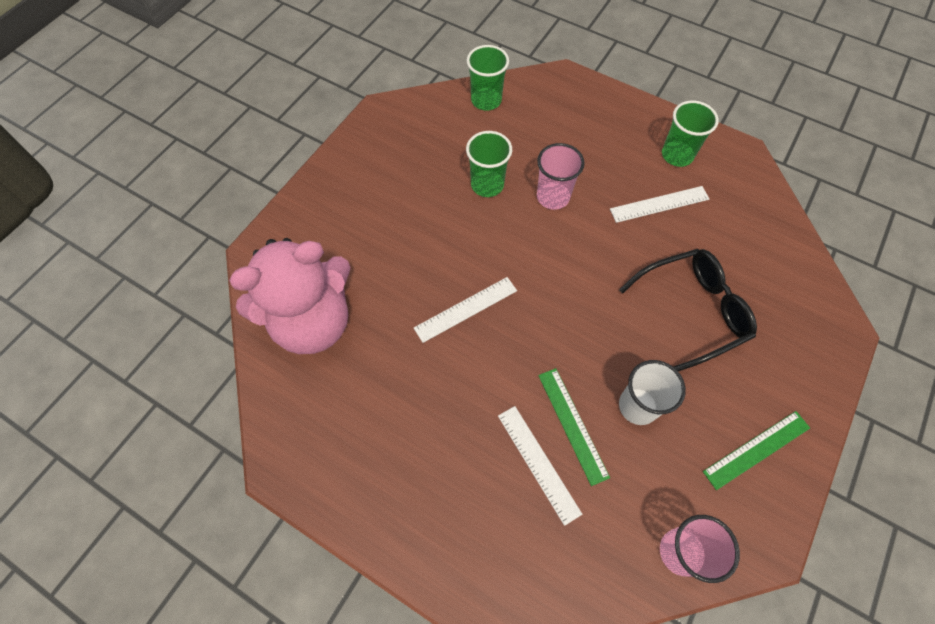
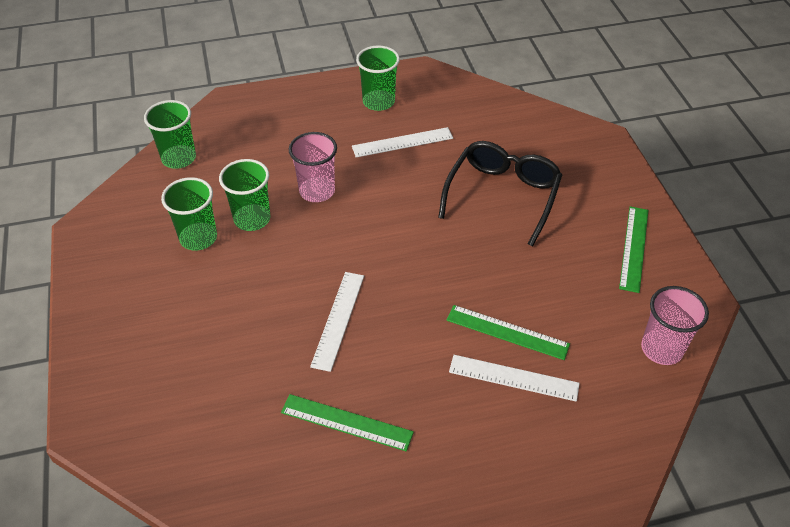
camera: 45 degrees left, 15 degrees down
(312, 322) = (212, 436): pink teddy bear -> none
(396, 388) = (346, 422): none -> green ruler
(439, 172) = (198, 238): none -> green cup
(638, 406) = (535, 283): white cup -> none
(659, 204) = (402, 142): white ruler -> white ruler turned 45 degrees clockwise

